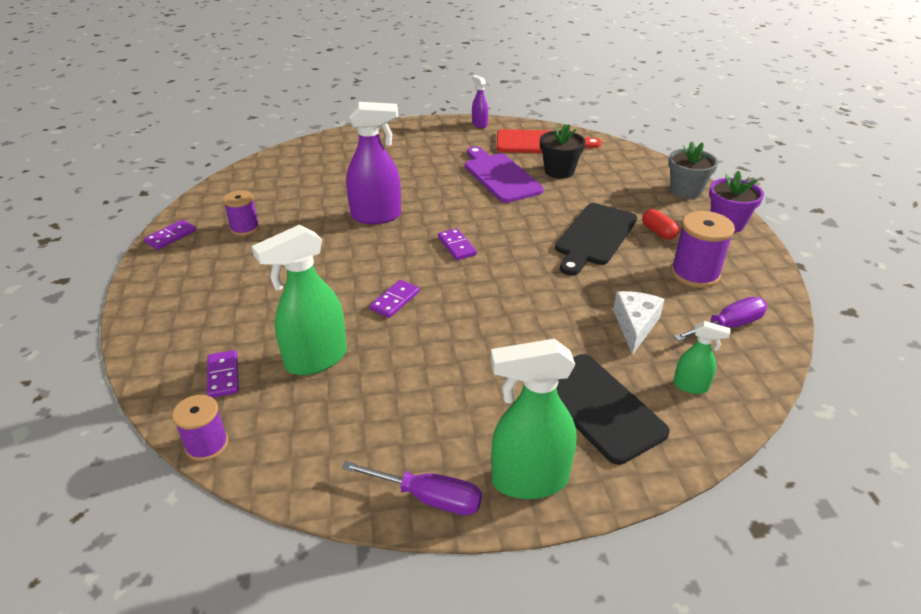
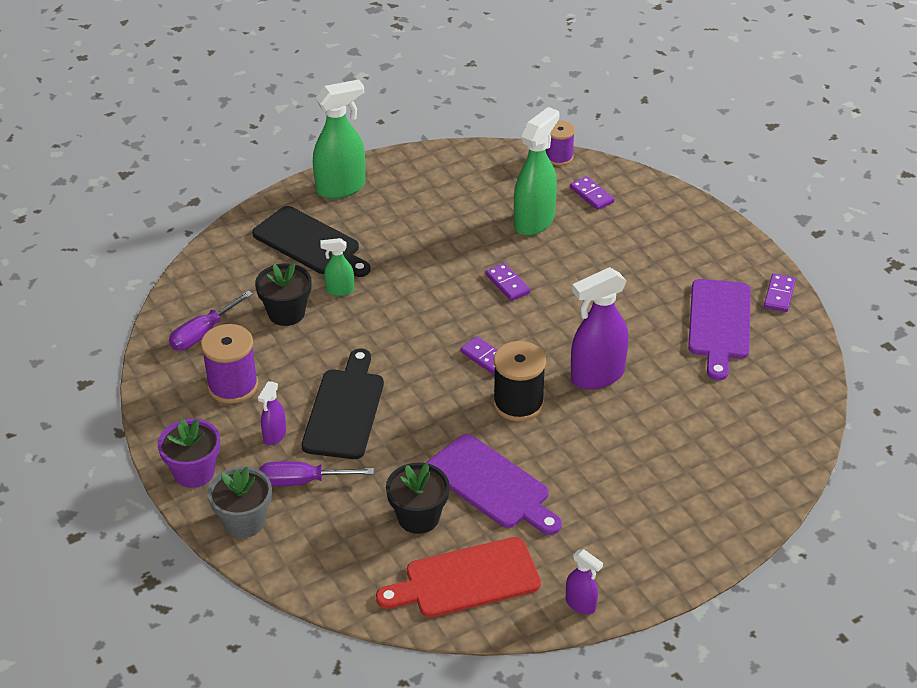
camera: 160 degrees right, 5 degrees up
(245, 228) = (719, 324): purple spool -> purple cutting board
(395, 301) = (507, 284): purple domino -> purple domino turned 45 degrees counterclockwise
(427, 497) = (400, 165): purple screwdriver -> purple screwdriver (303, 481)
(451, 213) = (518, 403): none -> black spool
(635, 326) = (286, 313): white cheese -> black flower pot
(658, 232) = (274, 436): red capsule -> purple spray bottle
(691, 386) = (236, 272): green spray bottle -> green spray bottle (339, 290)

